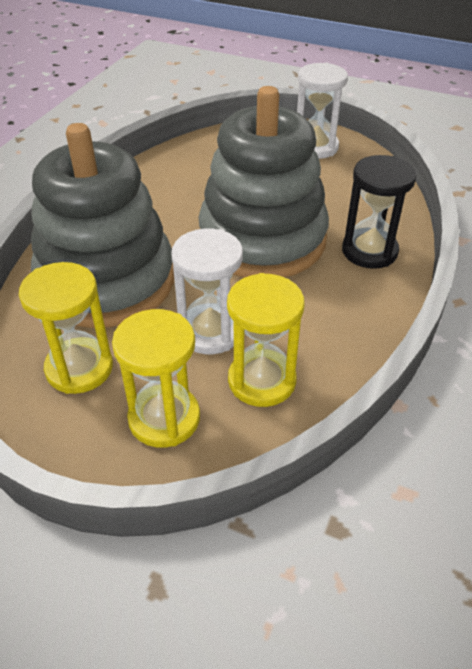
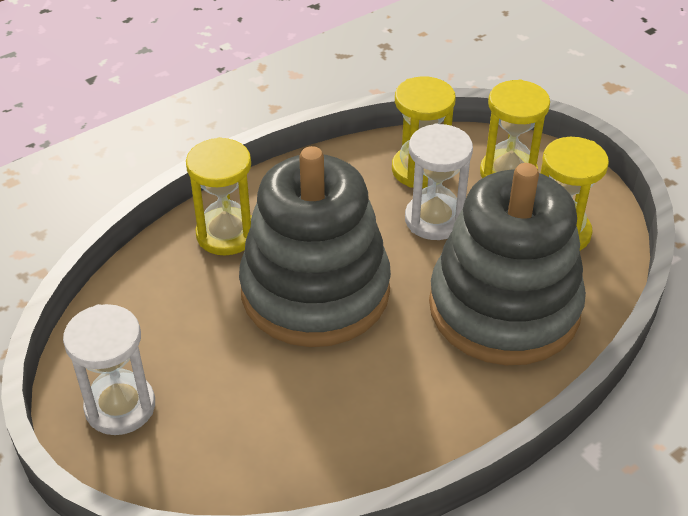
camera: 150 degrees left, 0 degrees up
(369, 251) = (226, 234): black hourglass -> yellow hourglass

